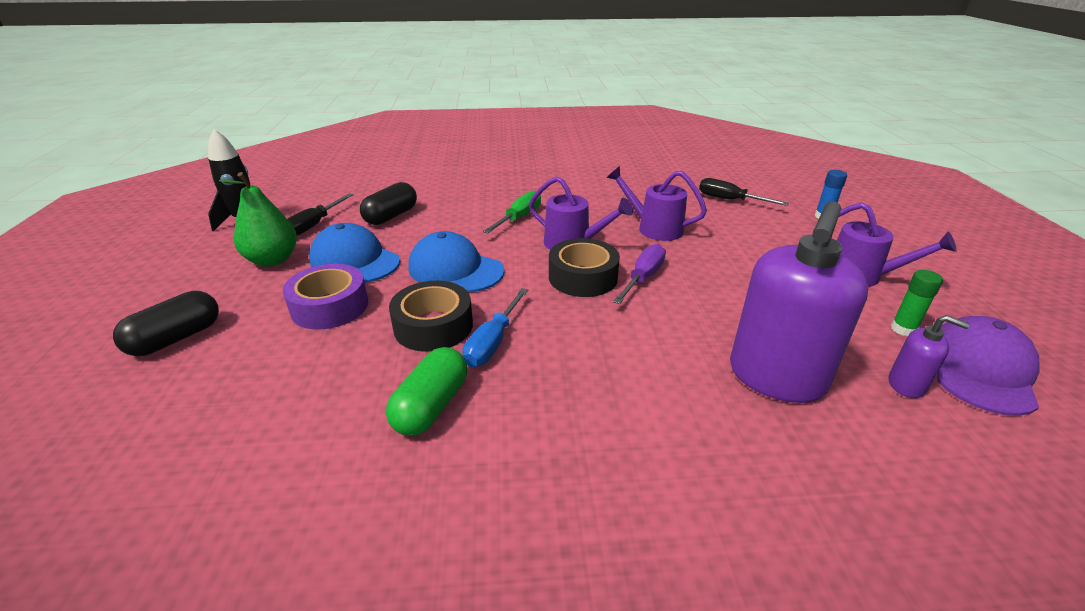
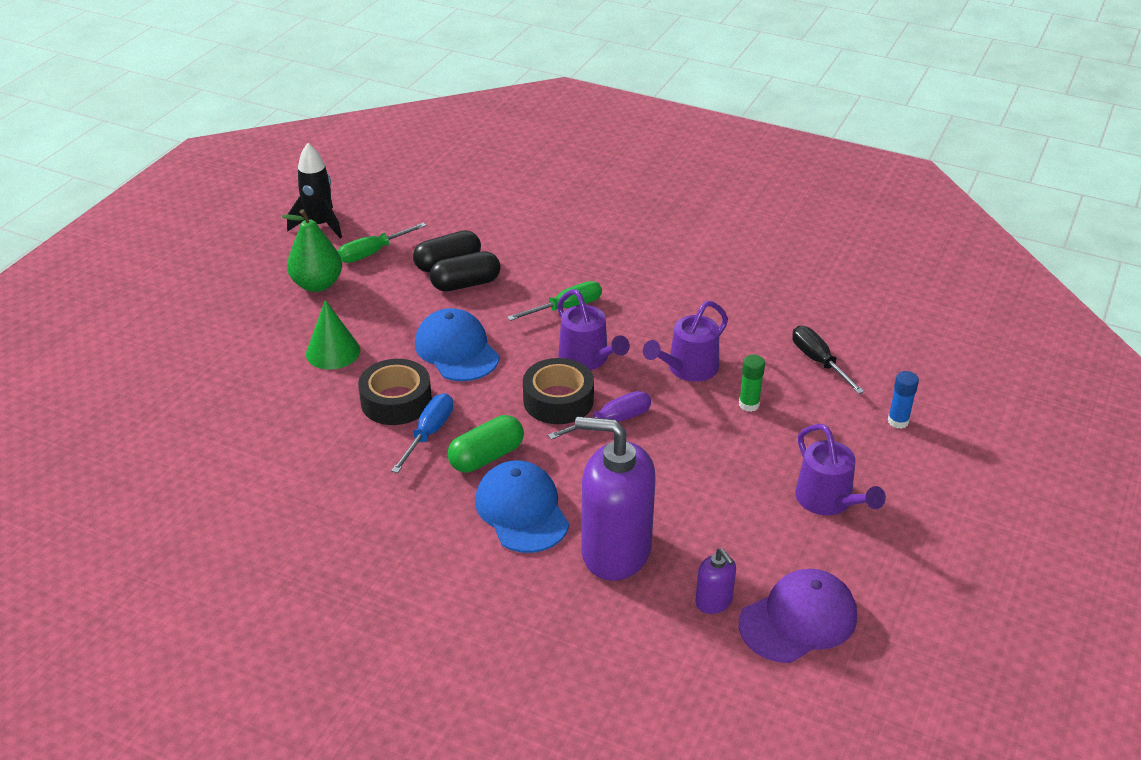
camera: 30 degrees right, 5 degrees up
(176, 338) = (214, 341): black capsule -> black capsule (465, 284)
(314, 225) = (373, 253): black screwdriver -> green screwdriver
(330, 306) = (333, 352): purple tape -> green cone
(355, 260) = (381, 309): blue cap -> blue cap (522, 510)
(431, 406) = (347, 466): green capsule -> green capsule (486, 457)
(493, 342) = (429, 433): blue screwdriver -> blue screwdriver turned 150 degrees clockwise
(653, 228) = (687, 369): purple watering can -> purple watering can turned 105 degrees counterclockwise
(776, 377) = (615, 551): purple soap dispenser -> purple soap dispenser turned 45 degrees clockwise
(903, 329) = (786, 563): green glue stick -> green glue stick (749, 404)

